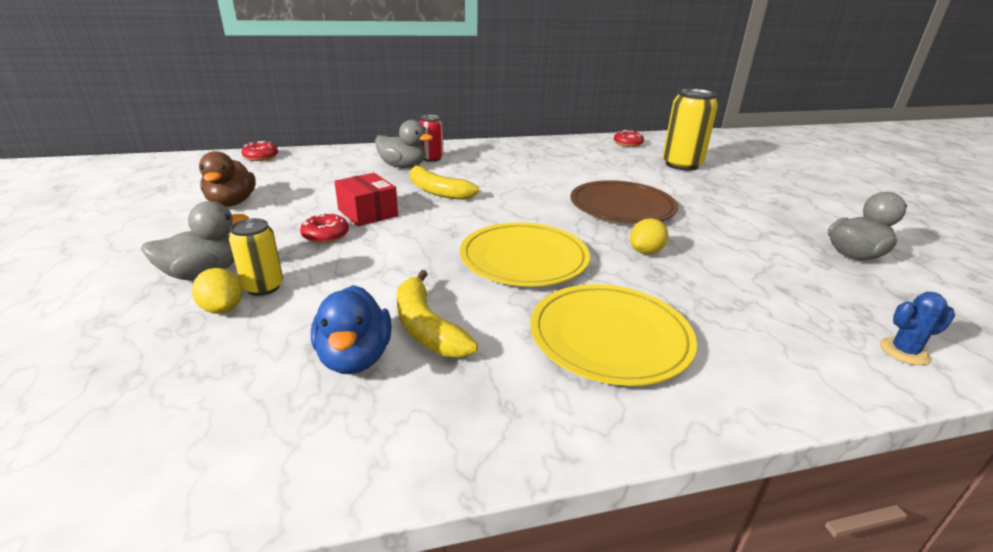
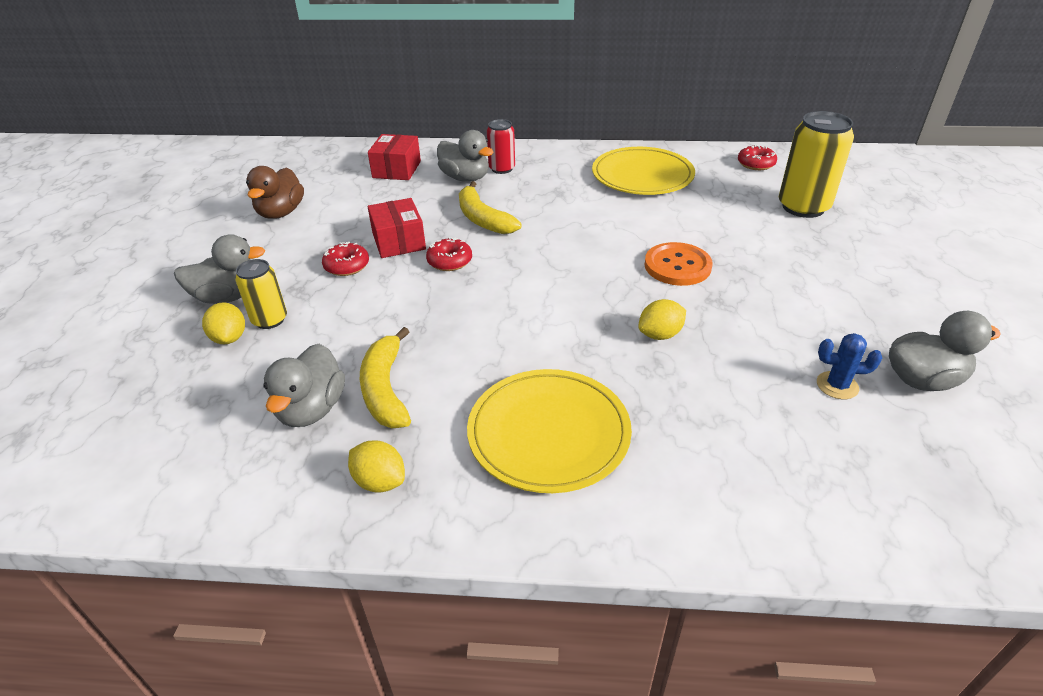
camera: 20 degrees right, 10 degrees up
(261, 157) = (330, 151): red donut -> red donut (449, 261)
(335, 165) = (396, 169): none -> red box
(355, 358) = (312, 409): blue duck -> grey duck
(472, 410) = (380, 481): none -> yellow lemon
(524, 258) = (521, 323): yellow plate -> yellow plate (642, 175)
(622, 206) = (677, 266): brown plate -> orange button
(904, 351) = (861, 516): blue cactus -> blue cactus (837, 385)

